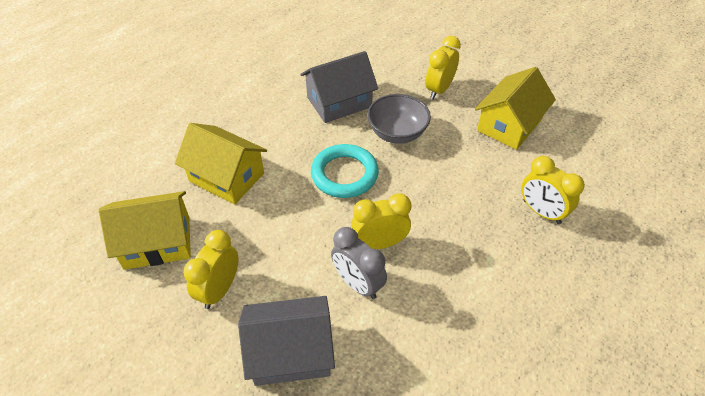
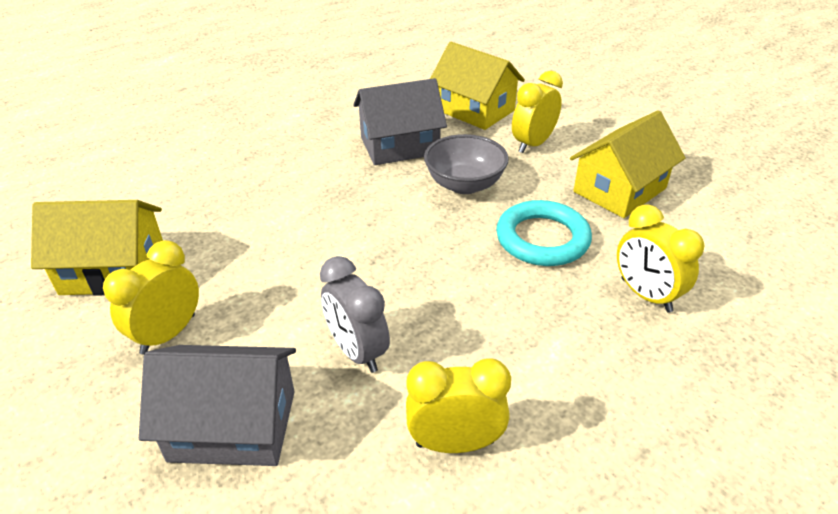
camera: 10 degrees right, 10 degrees down
(226, 177) = (229, 209): yellow house -> yellow house (475, 110)
(344, 174) = (381, 222): turquoise ring -> turquoise ring (542, 239)
(379, 243) = (403, 306): yellow clock -> yellow clock (455, 443)

